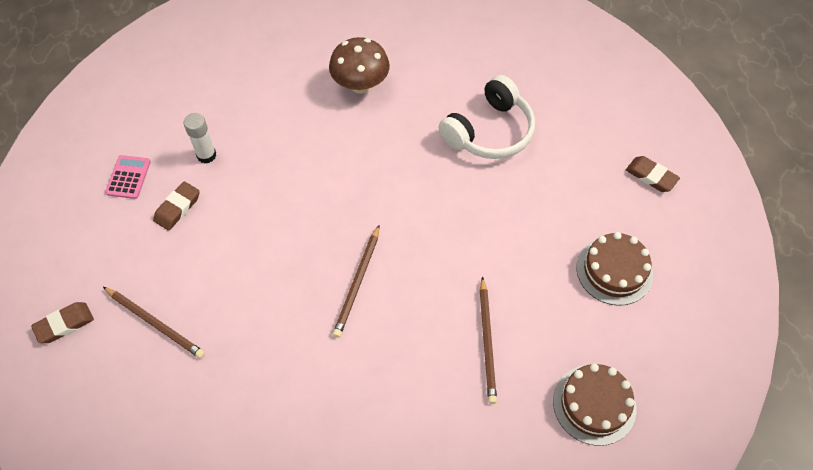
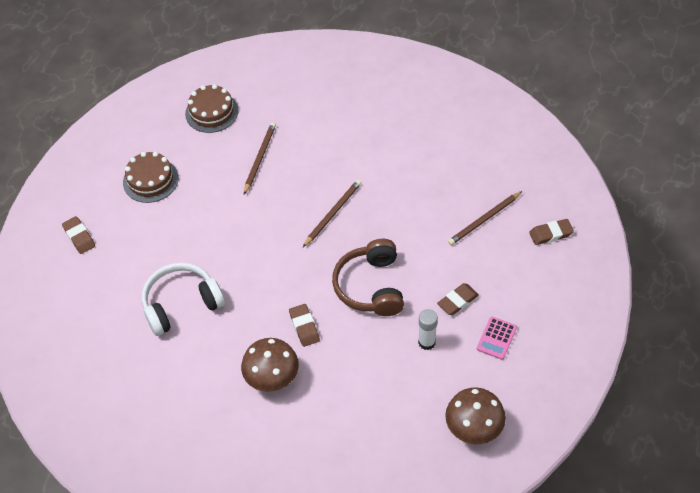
camera: 160 degrees left, 5 degrees down
(146, 87) = (473, 428): none -> brown mushroom
(155, 323) = (484, 220): brown pencil -> brown pencil turned 90 degrees counterclockwise
(283, 201) = (370, 286): none -> brown headphones
(345, 140) = (304, 327): none -> brown eraser

